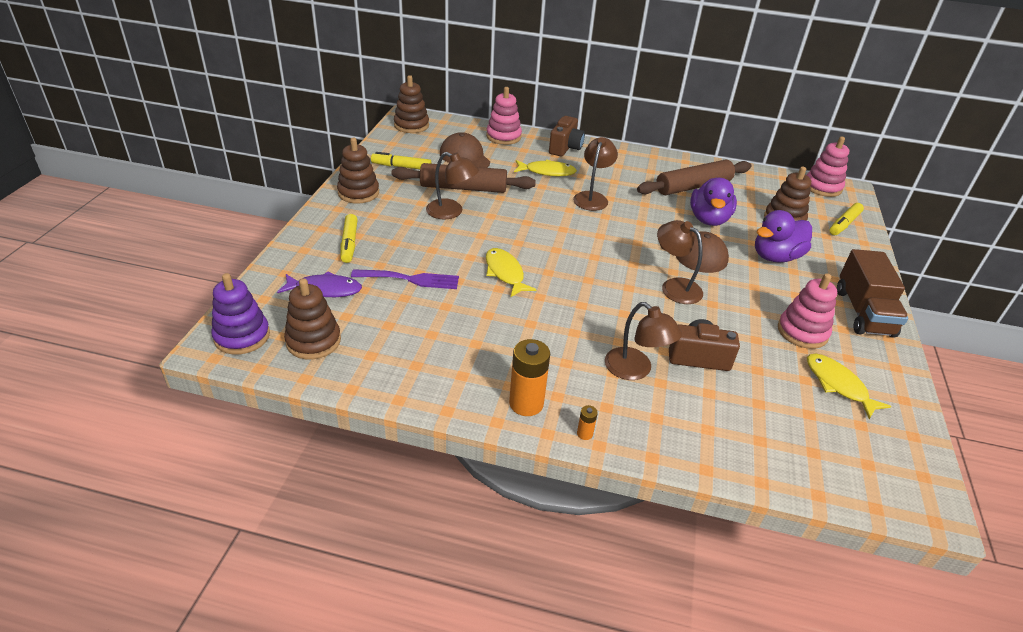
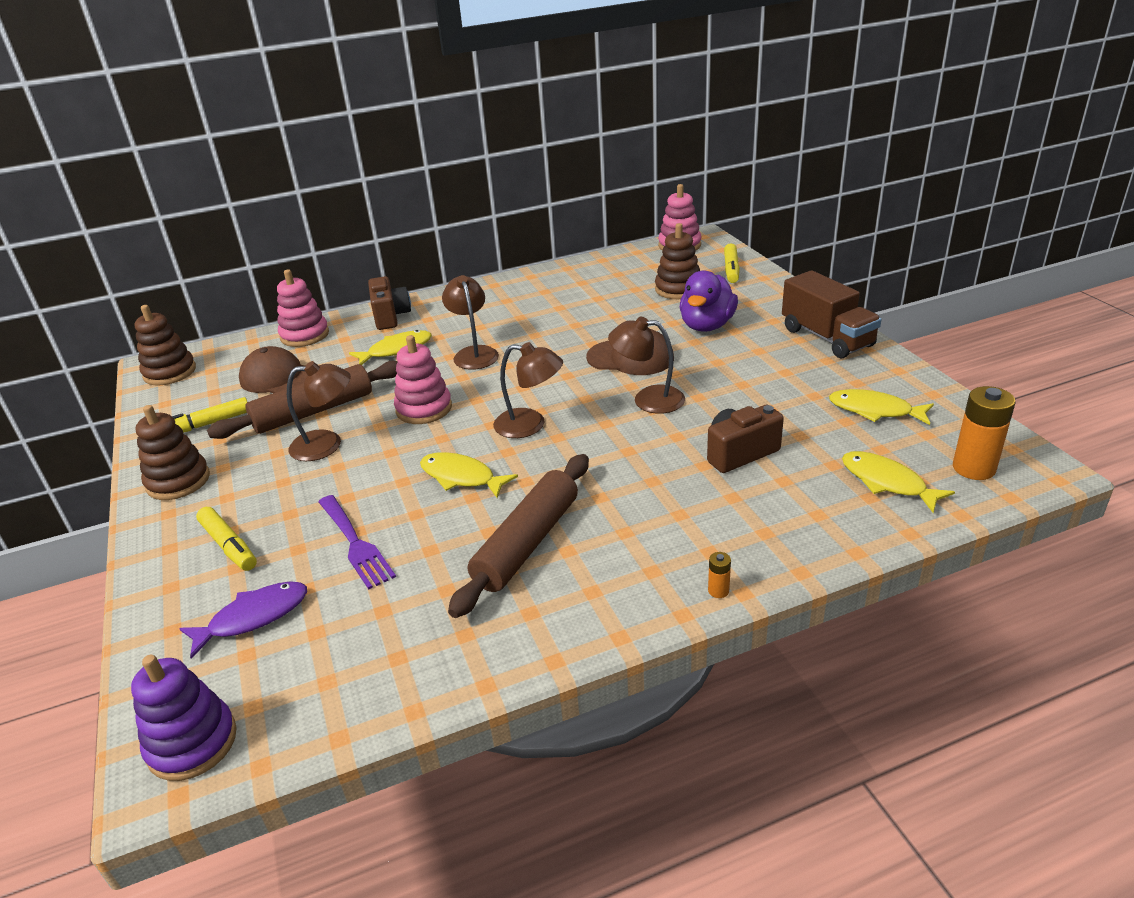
camera: 30 degrees left, 5 degrees down
(313, 341) = (303, 687): brown stacking toy -> none
(410, 279) = (355, 544): purple fork -> purple fork turned 90 degrees clockwise
(526, 403) = (629, 598): orange battery -> orange battery (973, 468)
(635, 370) = (698, 499): brown lamp -> brown lamp (530, 425)
(693, 186) = (564, 296): brown rolling pin -> brown rolling pin (527, 543)
(708, 219) = (611, 320): purple duck -> none
(786, 439) = (887, 482): none -> yellow fish
(802, 332) = (799, 381): pink stacking toy -> pink stacking toy (424, 409)

